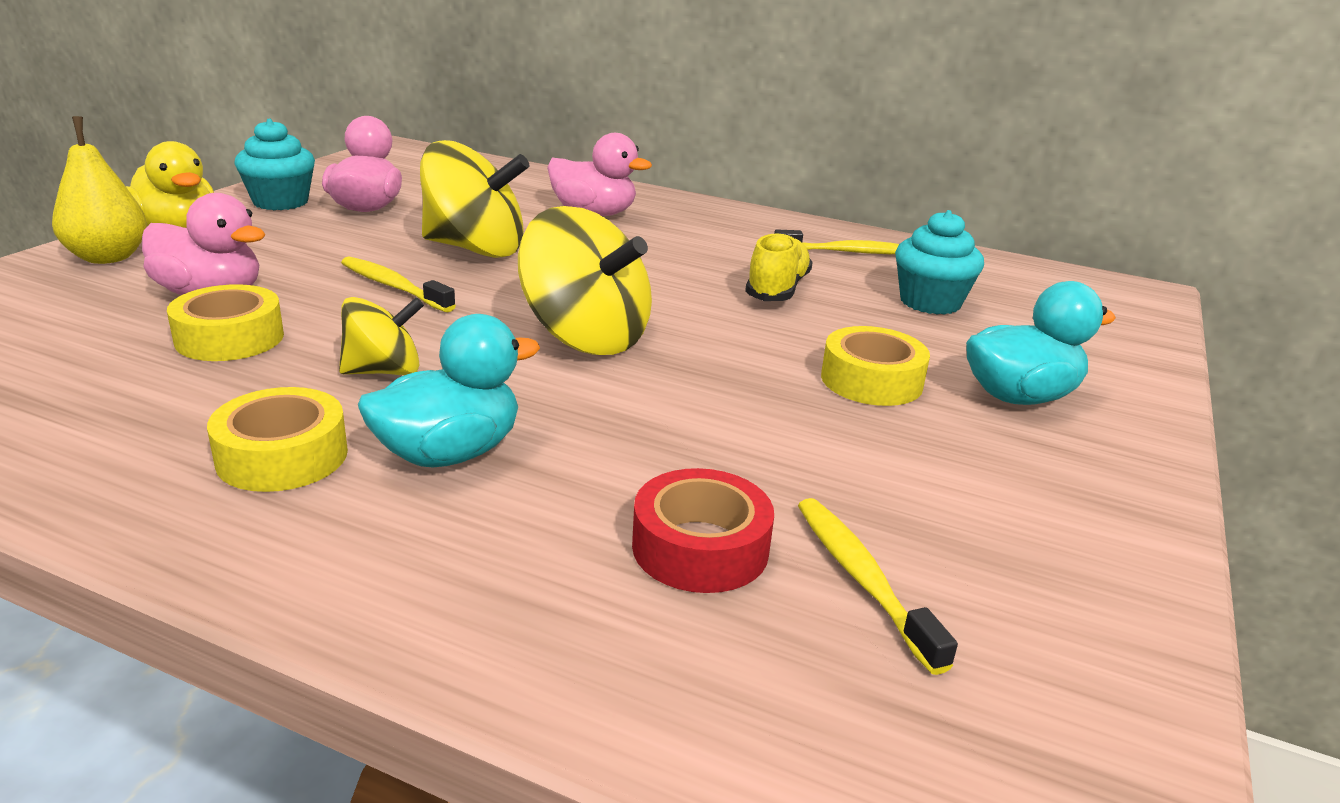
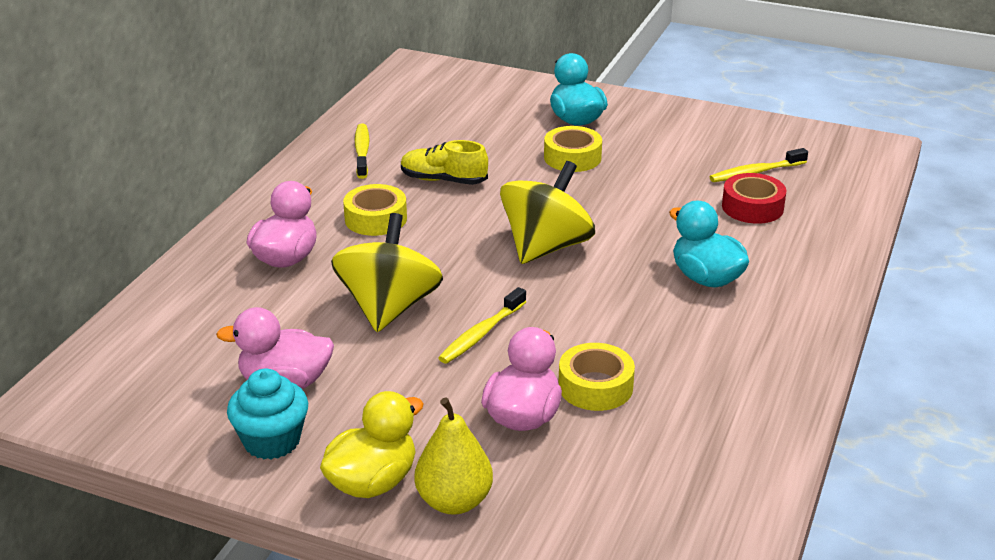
camera: 90 degrees left, 5 degrees up
(282, 456) = (732, 329): yellow tape -> yellow tape (375, 219)
(384, 371) = (621, 314): yellow spinning top -> none
(930, 302) = (451, 130): turquoise cupcake -> none

